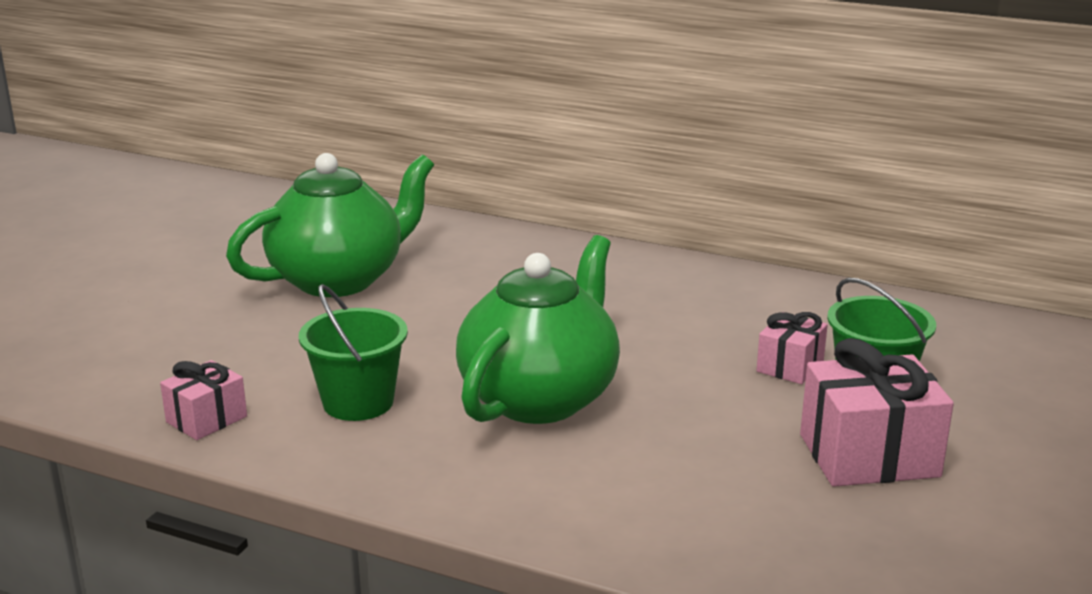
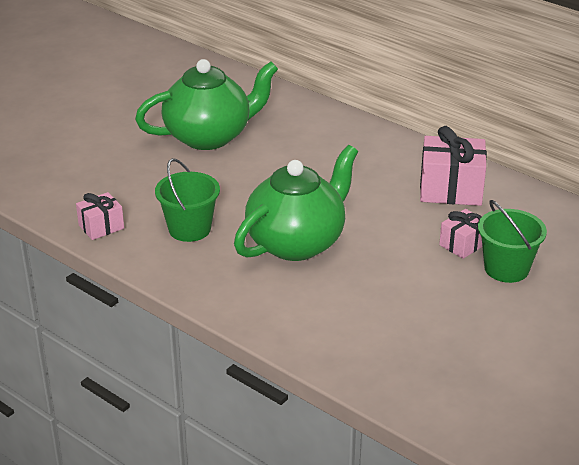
camera: 15 degrees right, 10 degrees up
(869, 455) = (476, 314): pink gift -> pink gift (451, 189)

